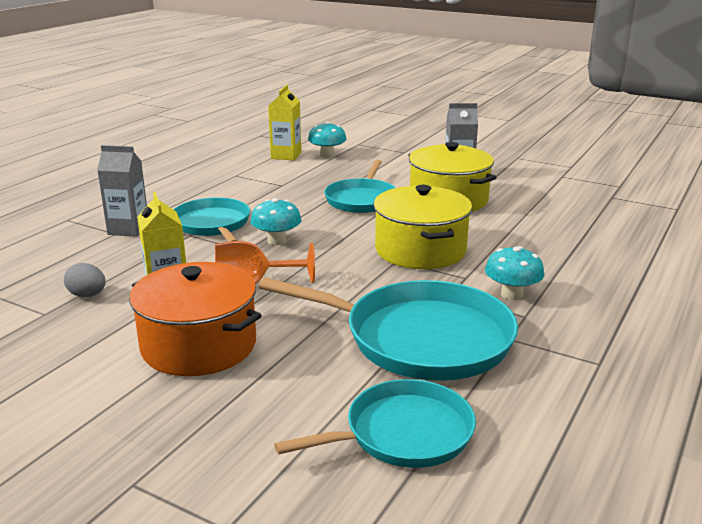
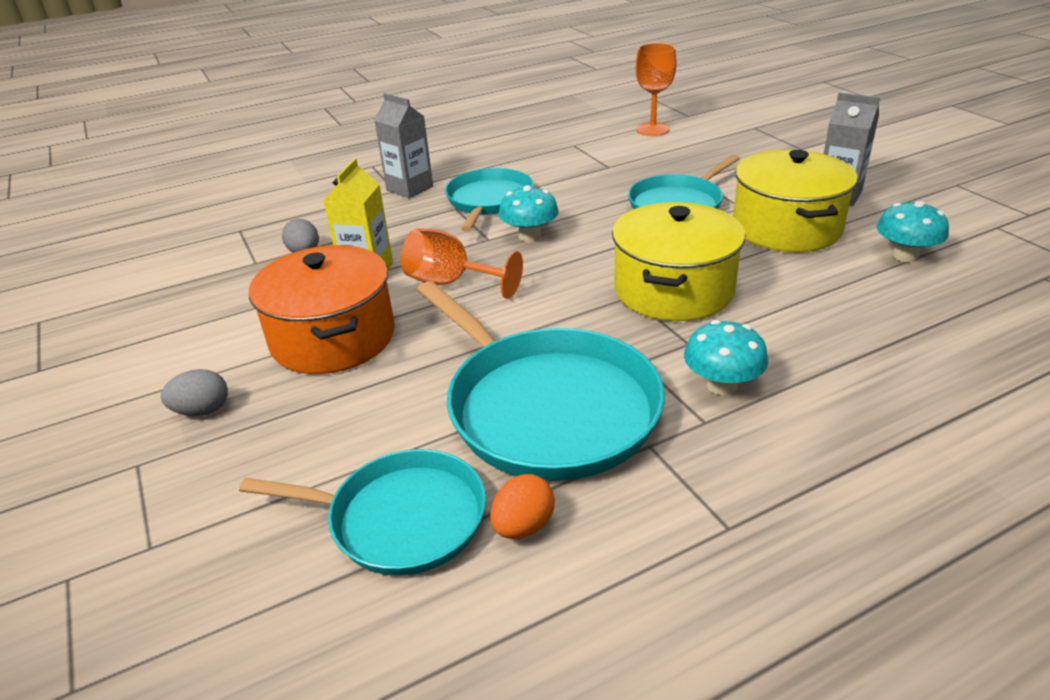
camera: 35 degrees right, 10 degrees up
(144, 428) = (202, 411): none -> grey egg
(286, 155) = (652, 129): yellow carton -> orange goblet
(327, 155) = (700, 137): turquoise mushroom -> turquoise mushroom (905, 256)
(487, 406) = (523, 526): none -> orange egg

